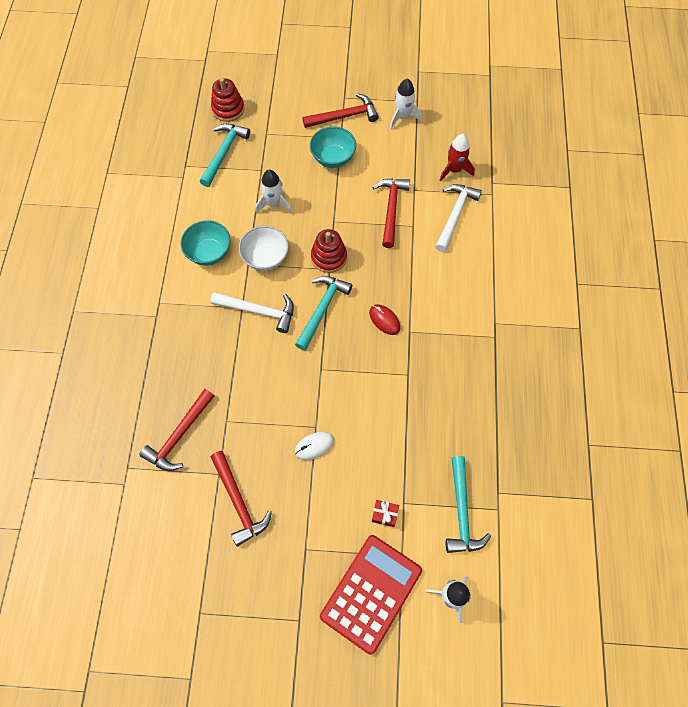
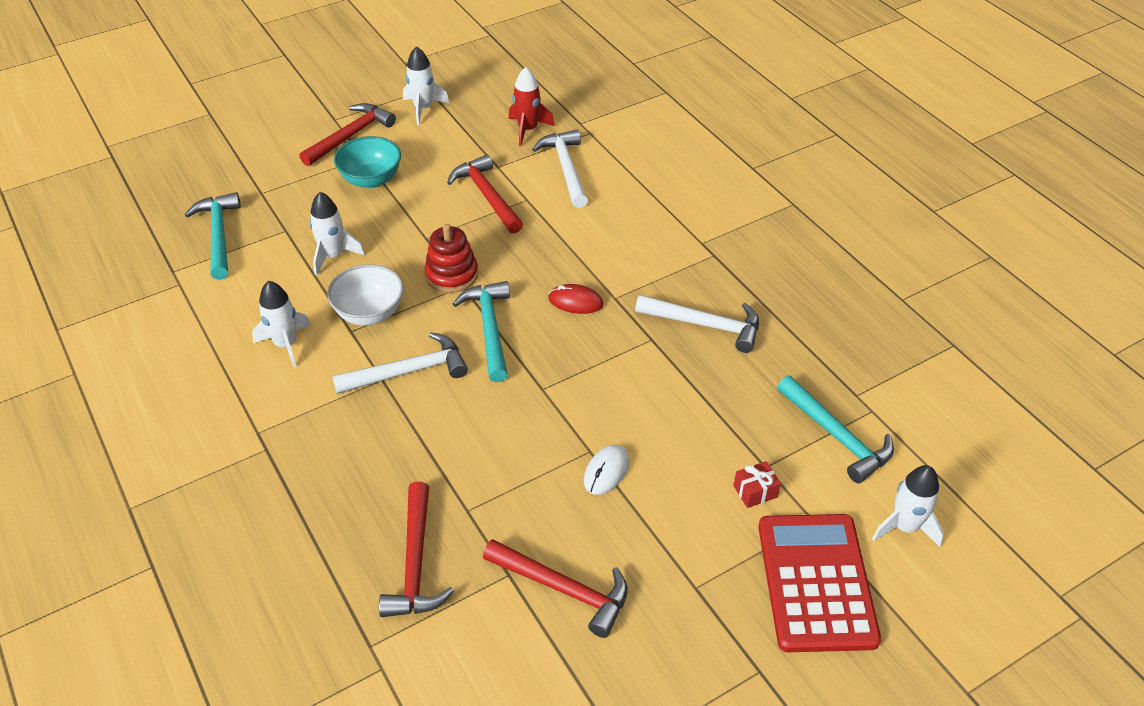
camera: 35 degrees left, 20 degrees down
(209, 253) = (286, 344): turquoise bowl -> white rocket
(228, 109) = (187, 190): red stacking toy -> none
(447, 385) = (705, 325): none -> white hammer

